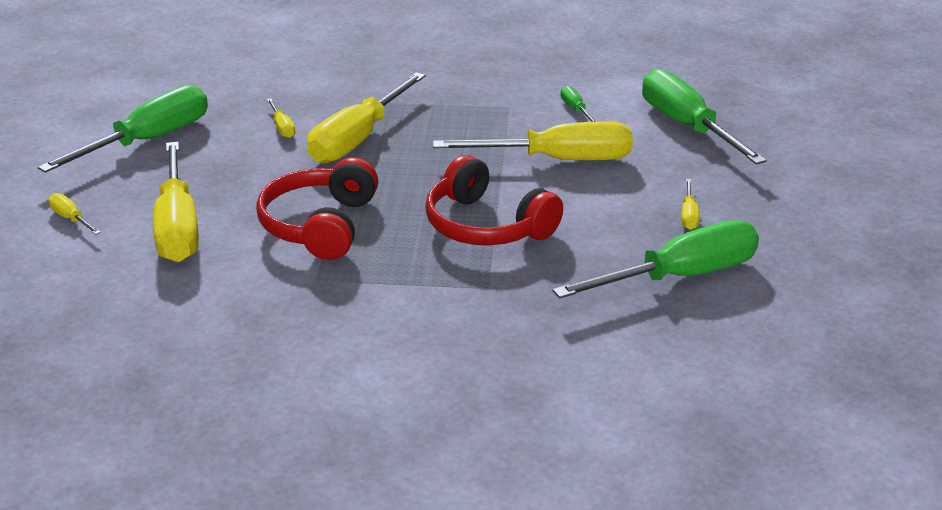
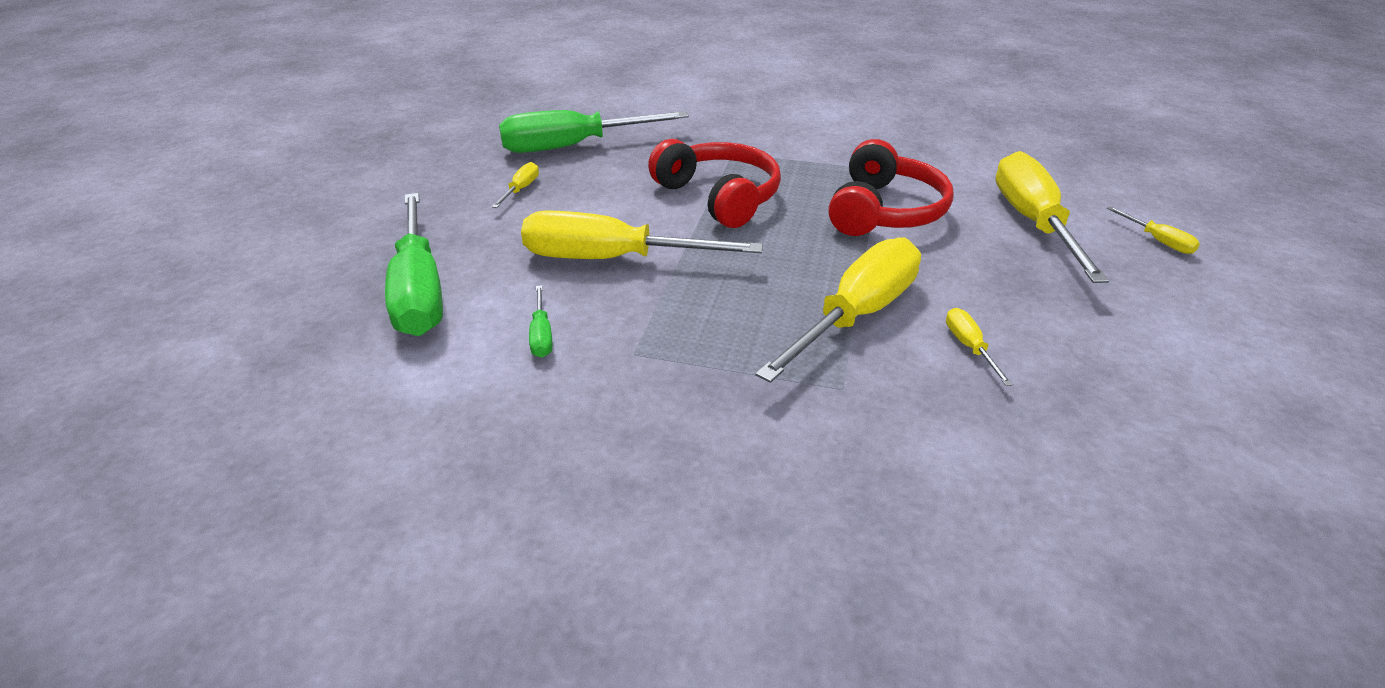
camera: 170 degrees left, 5 degrees up
(148, 141) = (1155, 343): green screwdriver -> none

